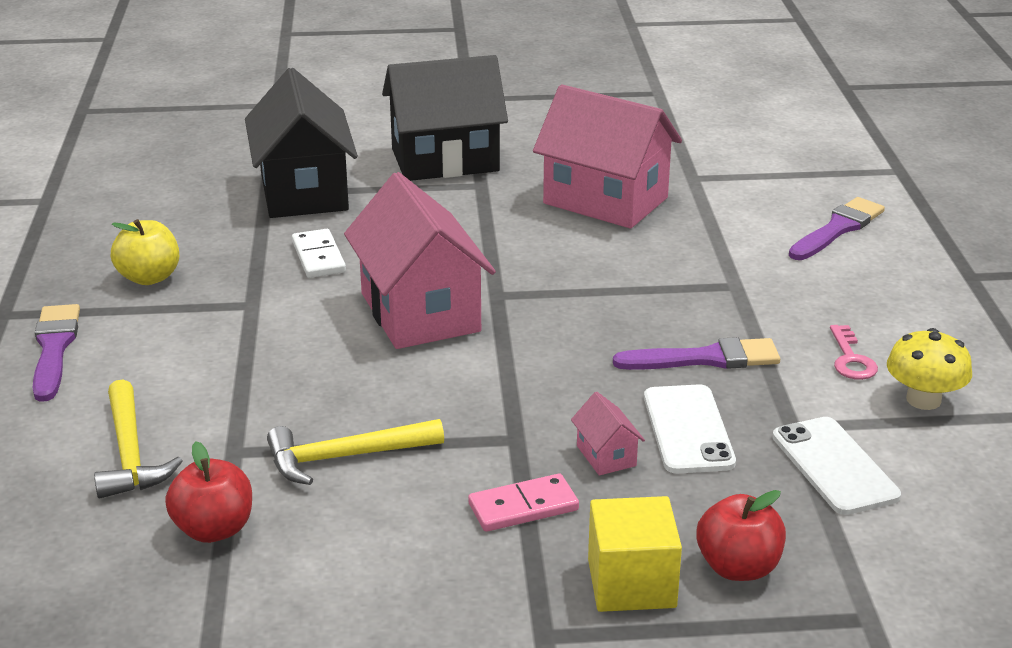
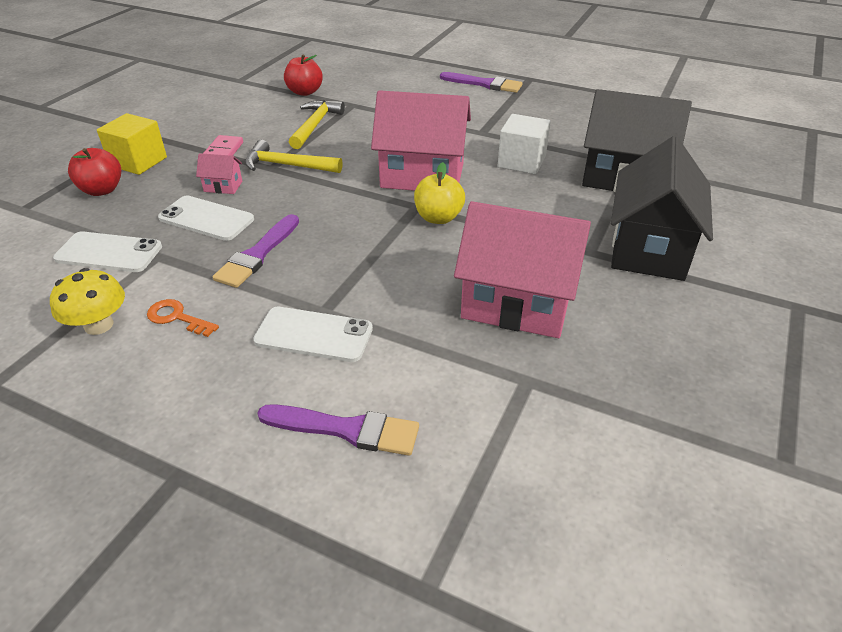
camera: 120 degrees right, 10 degrees up
(130, 453) = (378, 86): yellow hammer -> yellow hammer (287, 165)
(149, 277) = (538, 113): yellow apple -> yellow apple (438, 218)
(319, 257) = (521, 162): white domino -> white cube
(605, 200) = (516, 304): pink house -> pink house turned 45 degrees clockwise
(769, 278) = (314, 335): none -> white phone
(838, 229) = (346, 429): purple brush -> purple brush turned 60 degrees counterclockwise
(851, 359) = (177, 317): pink key -> orange key

